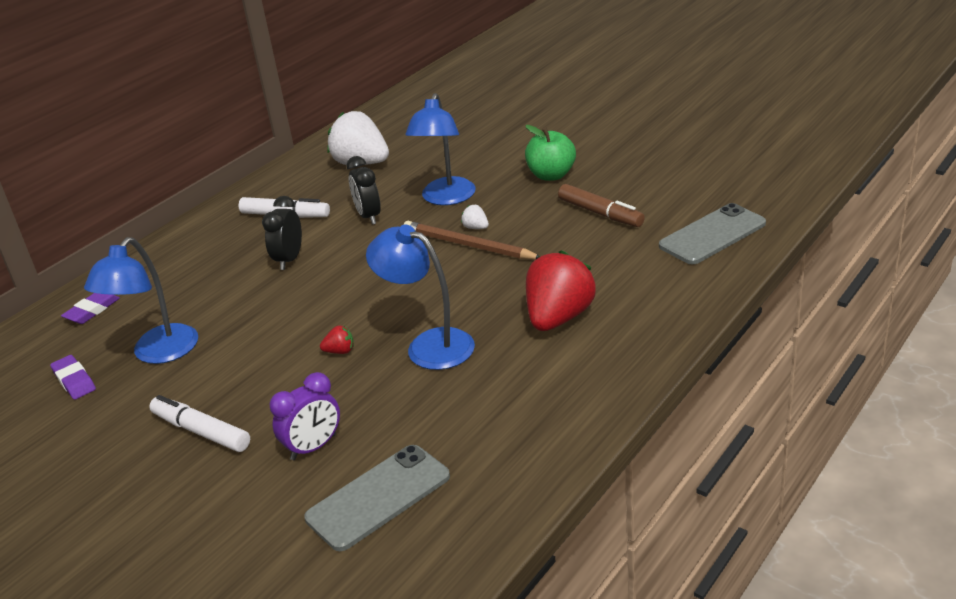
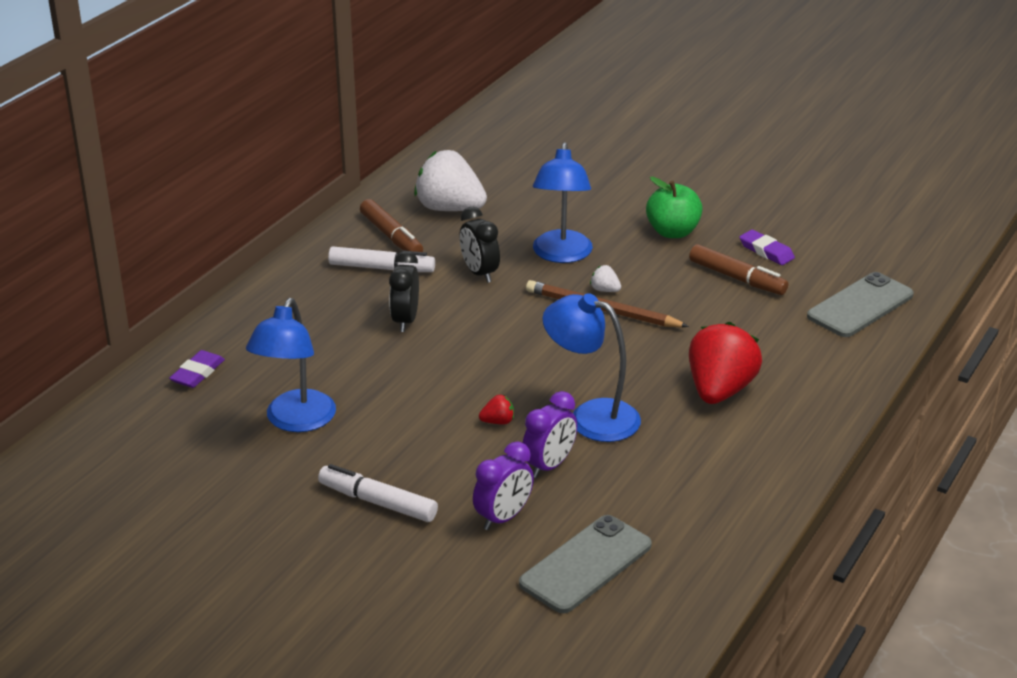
camera: 10 degrees left, 0 degrees up
(74, 380) = (212, 449): purple eraser -> purple eraser (766, 251)
(303, 188) = (391, 236): none -> brown marker
(374, 394) = (549, 466): none -> purple clock

